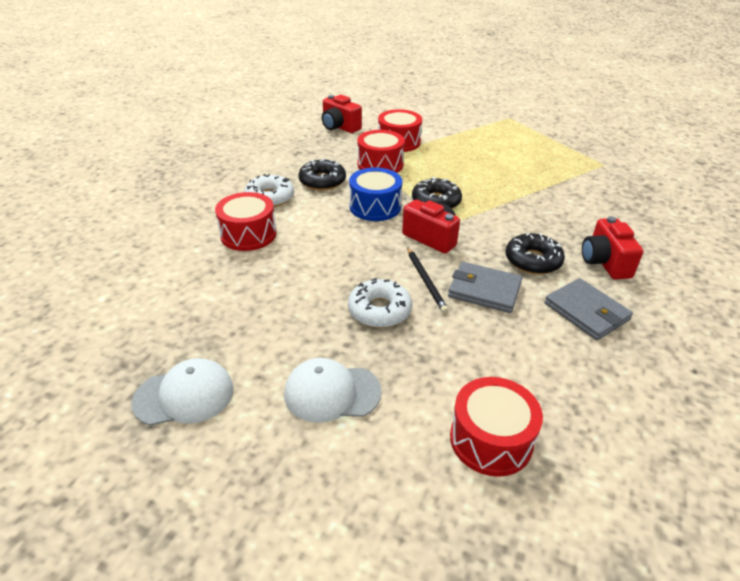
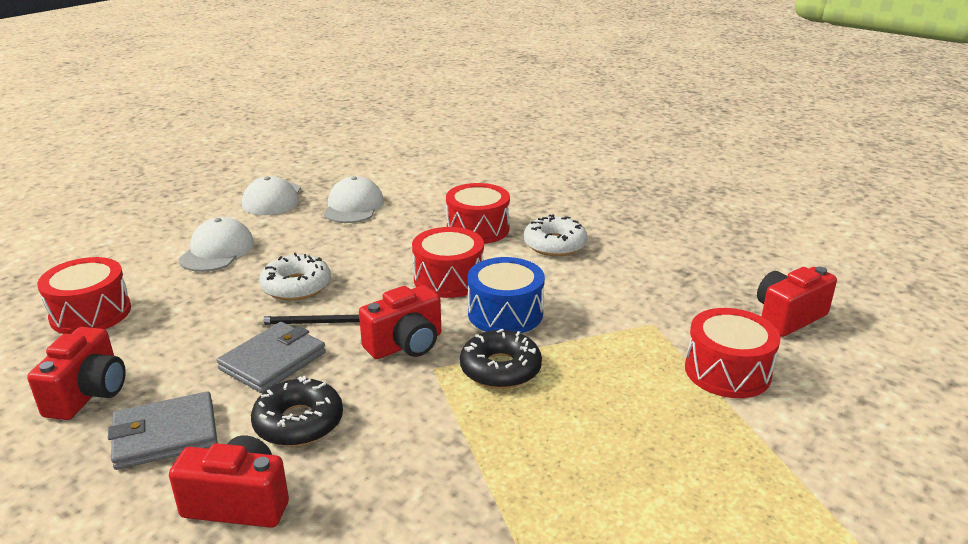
camera: 105 degrees right, 10 degrees down
(204, 319) = (353, 206): none -> white cap
(322, 181) = (590, 282): black donut -> none
(380, 164) = (636, 337): red drum -> red drum (448, 279)
(585, 373) = (88, 394): none -> red camera

